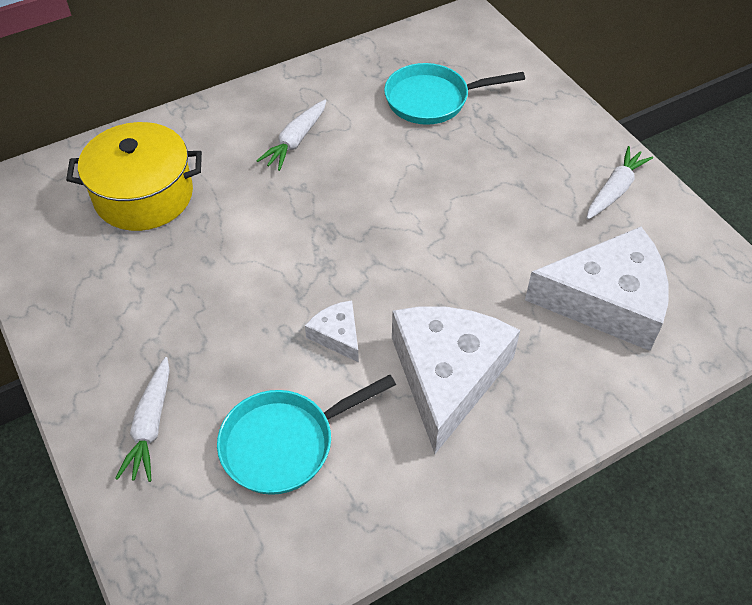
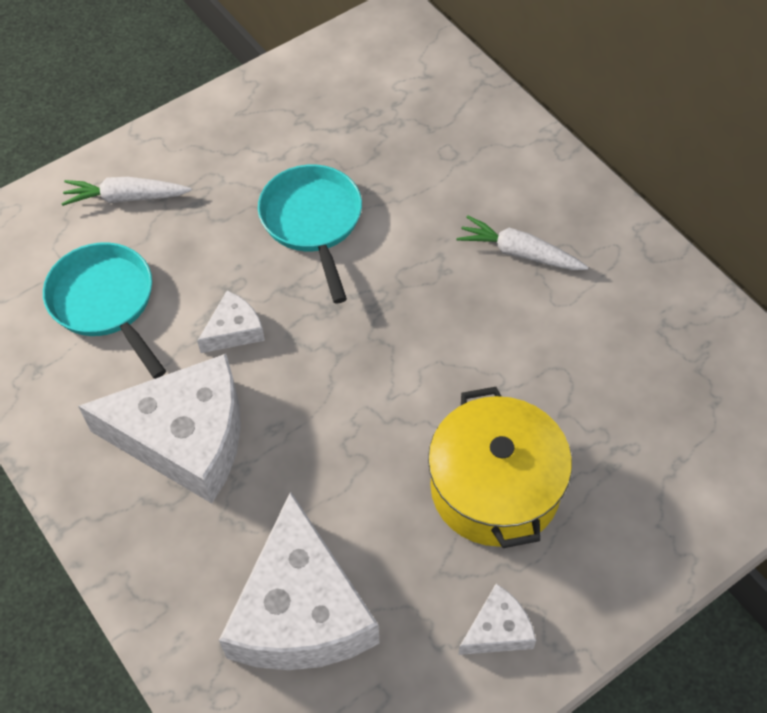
camera: 85 degrees right, 5 degrees up
(144, 195) = (408, 132): yellow pot -> yellow pot (495, 488)
(432, 100) = (631, 393): turquoise pan -> turquoise pan (313, 222)
(615, 190) = (498, 629): white carrot -> white cheese

